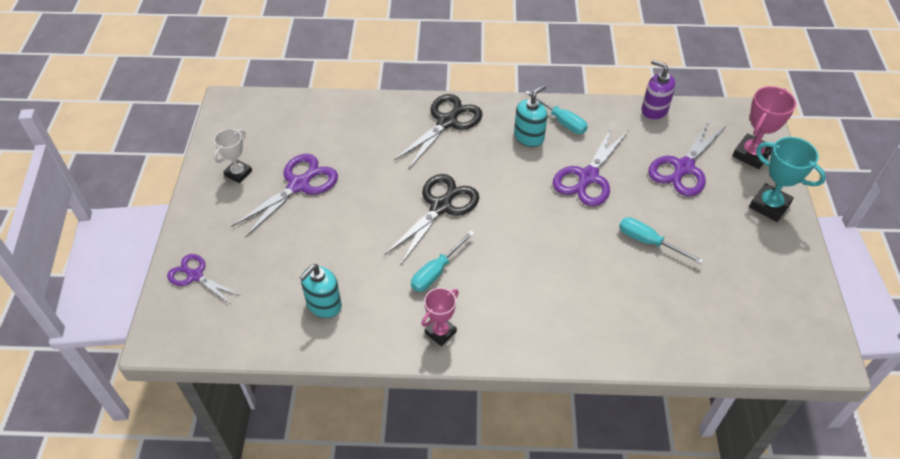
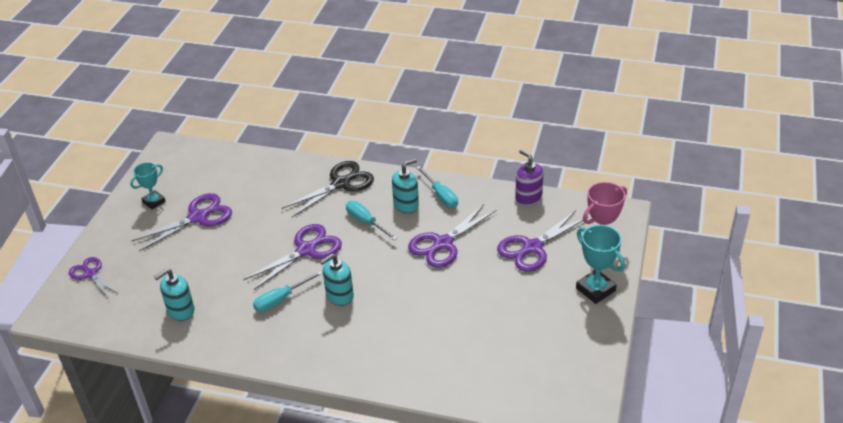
camera: 15 degrees right, 10 degrees down
(238, 173) = (154, 202): white trophy -> turquoise trophy
(440, 332) = (264, 345): pink trophy -> none
(441, 206) = (307, 250): black scissors -> purple scissors
(501, 256) = (339, 295): none -> turquoise soap dispenser
(648, 242) = (471, 303): turquoise screwdriver -> turquoise screwdriver (366, 222)

